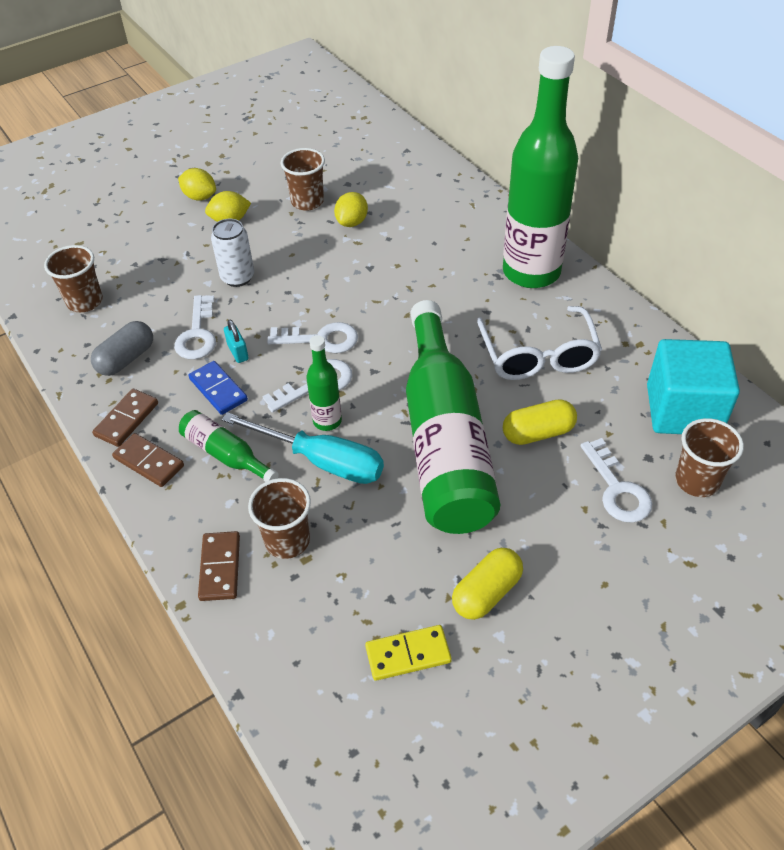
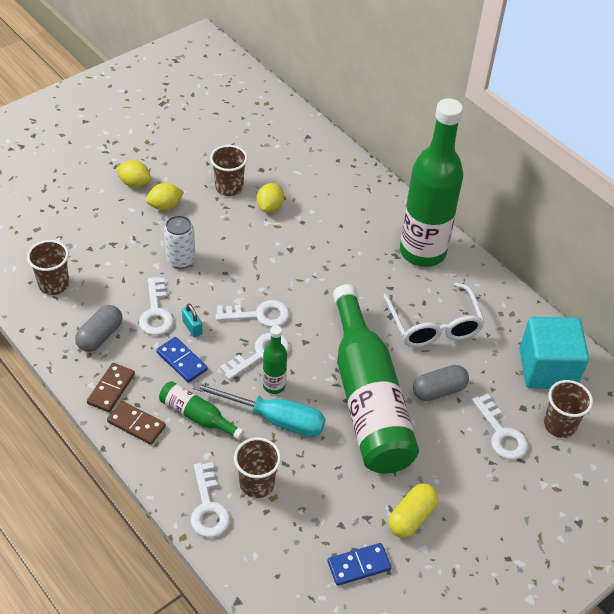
camera: 10 degrees left, 0 degrees up
(220, 567) = (208, 507): brown domino -> white key
(408, 654) = (359, 565): yellow domino -> blue domino
(538, 433) = (439, 390): yellow capsule -> grey capsule

